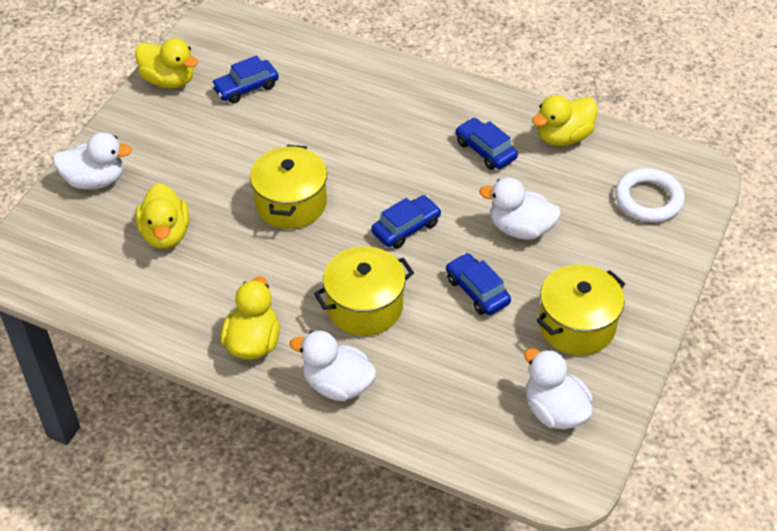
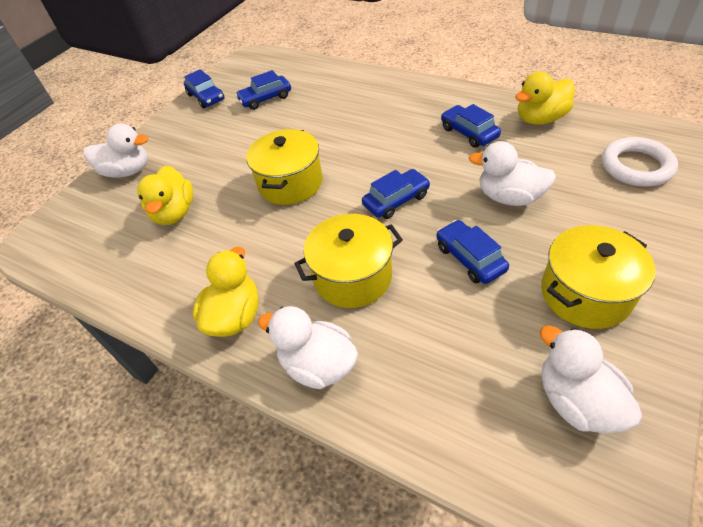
camera: 10 degrees right, 0 degrees up
(169, 80) = (206, 97): yellow duck -> blue car

